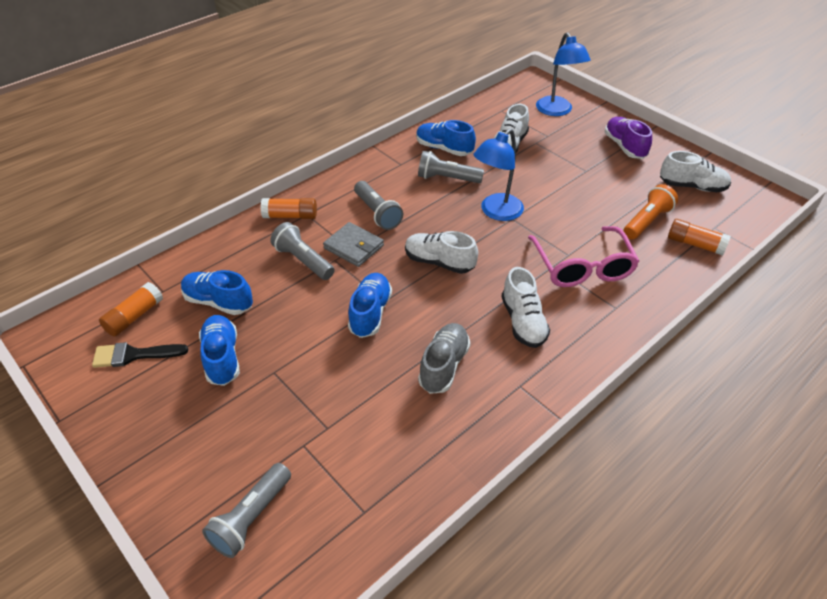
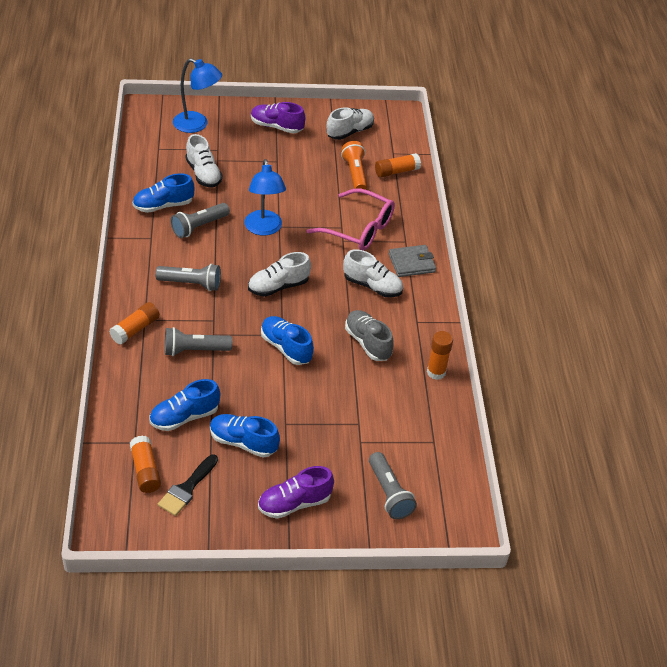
camera: 55 degrees left, 0 degrees up
(173, 444) = (294, 503): none -> purple shoe
(354, 247) = (212, 317): grey wallet -> grey wallet (411, 263)
(467, 448) = (436, 372): none -> orange glue stick

